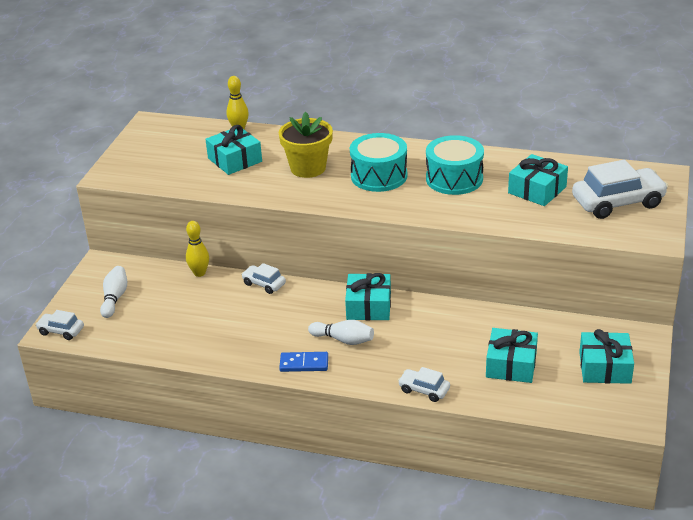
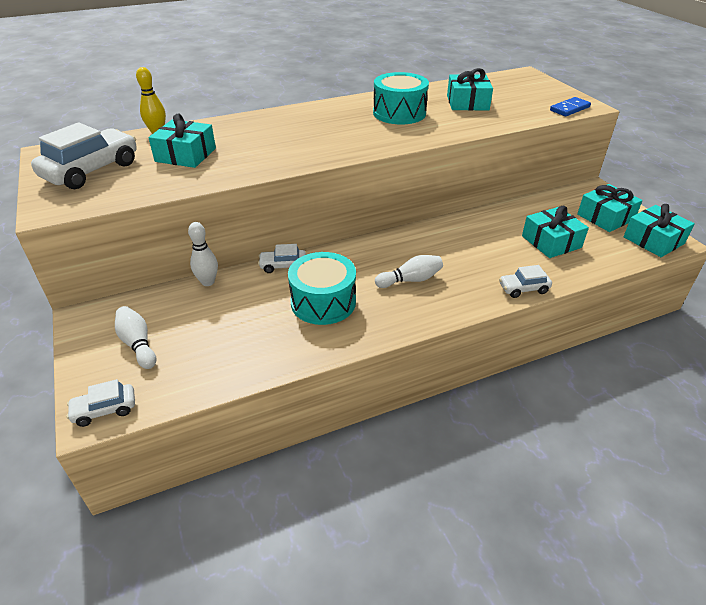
camera: 40 degrees left, 5 degrees up
(199, 273) = (208, 282): yellow bowling pin -> white bowling pin
(304, 364) = (404, 315): blue domino -> blue domino (569, 109)
(308, 168) = (267, 140): yellow flower pot -> none
(368, 306) = (395, 246): turquoise gift -> turquoise gift (653, 240)
(379, 176) = (338, 128): turquoise drum -> turquoise drum (323, 302)
(618, 202) = (529, 94): white car -> white car (91, 170)

